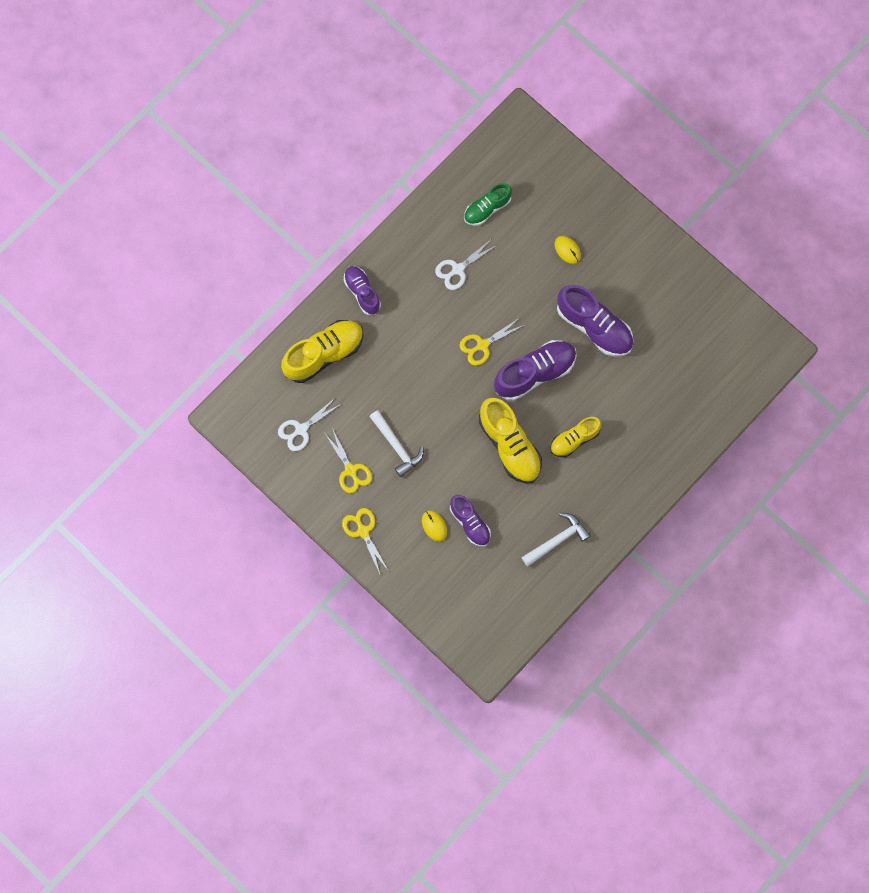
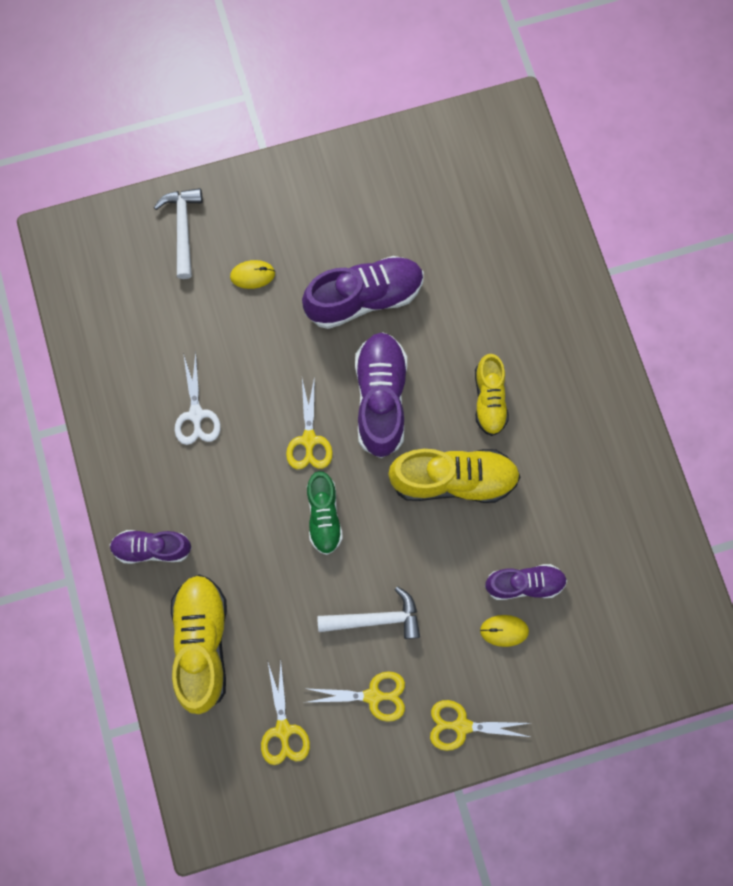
camera: 60 degrees left, 0 degrees up
(301, 429) = (283, 730): white scissors -> yellow scissors
(487, 208) = (142, 337): green shoe -> green shoe (324, 516)
(557, 540) = (602, 491): white hammer -> white hammer (183, 229)

